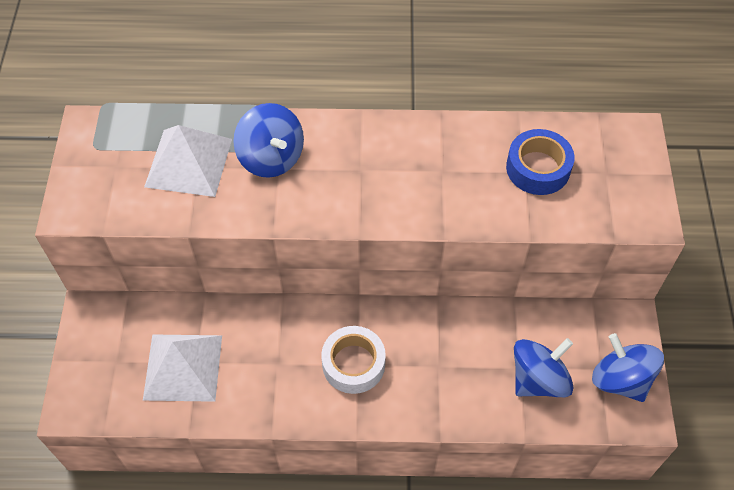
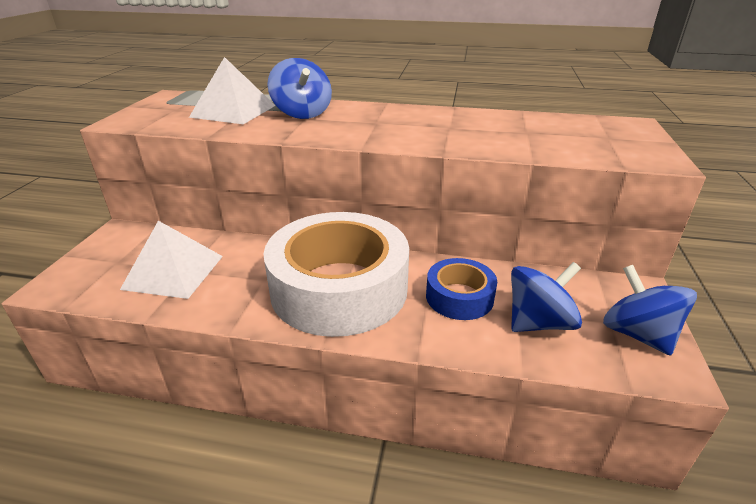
camera: 10 degrees right, 25 degrees down
(353, 364) = (339, 288): white tape -> white tape, size x2.07
(538, 168) = (540, 131): blue tape -> blue tape (459, 297)

